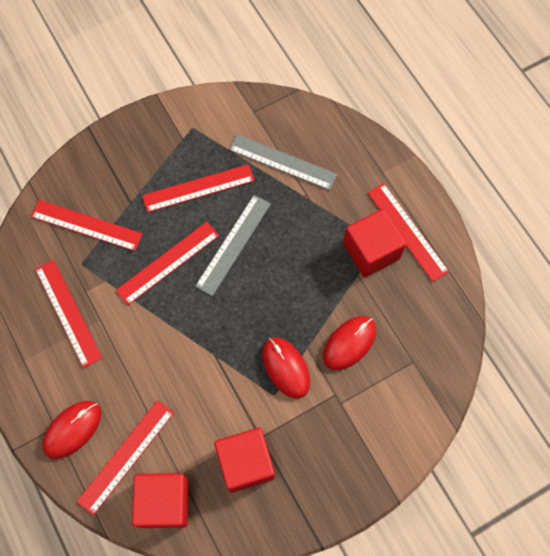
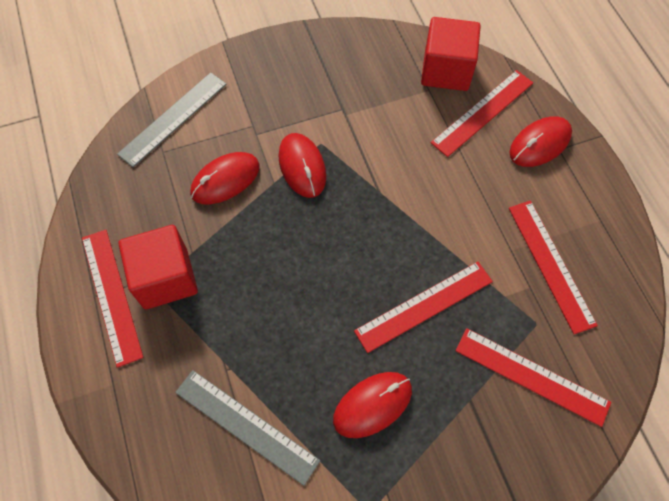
camera: 170 degrees left, 5 degrees down
(198, 188) = (372, 405): red ruler -> red mouse
(233, 244) = (337, 316): grey ruler -> grey ruler (173, 118)
(245, 463) = (361, 89): red cube -> none

